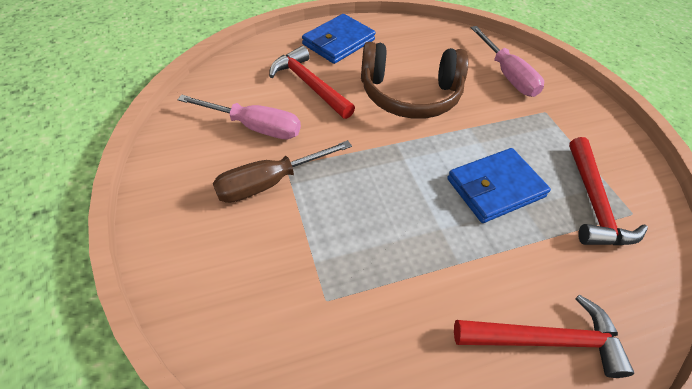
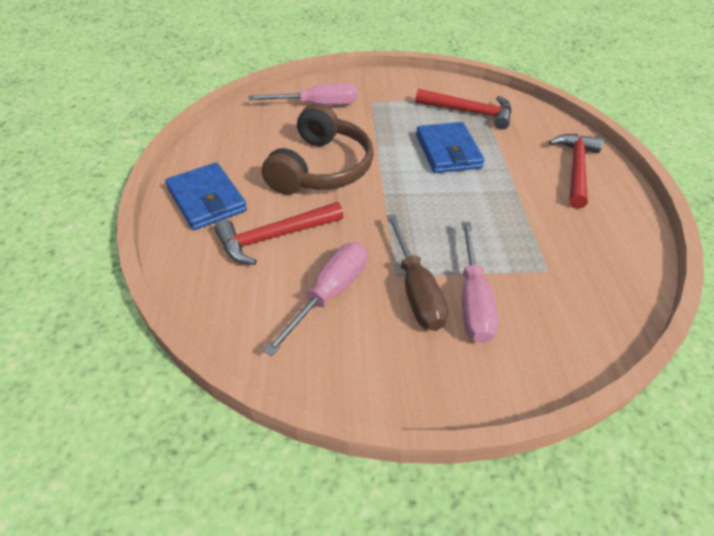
camera: 75 degrees left, 5 degrees down
(266, 228) = (473, 300): none -> pink screwdriver

